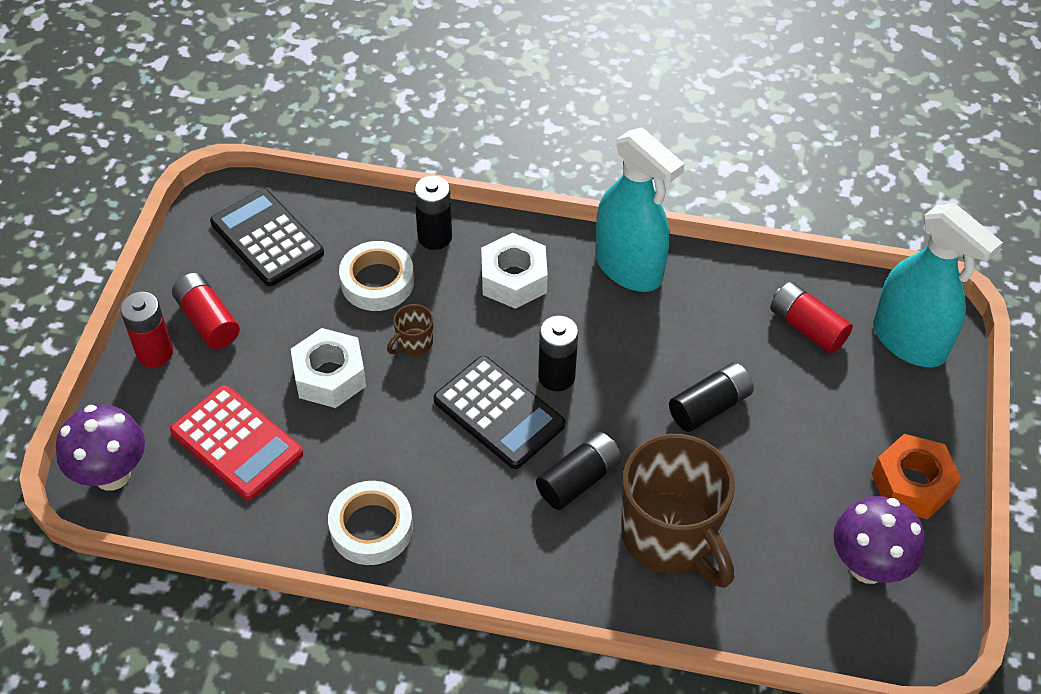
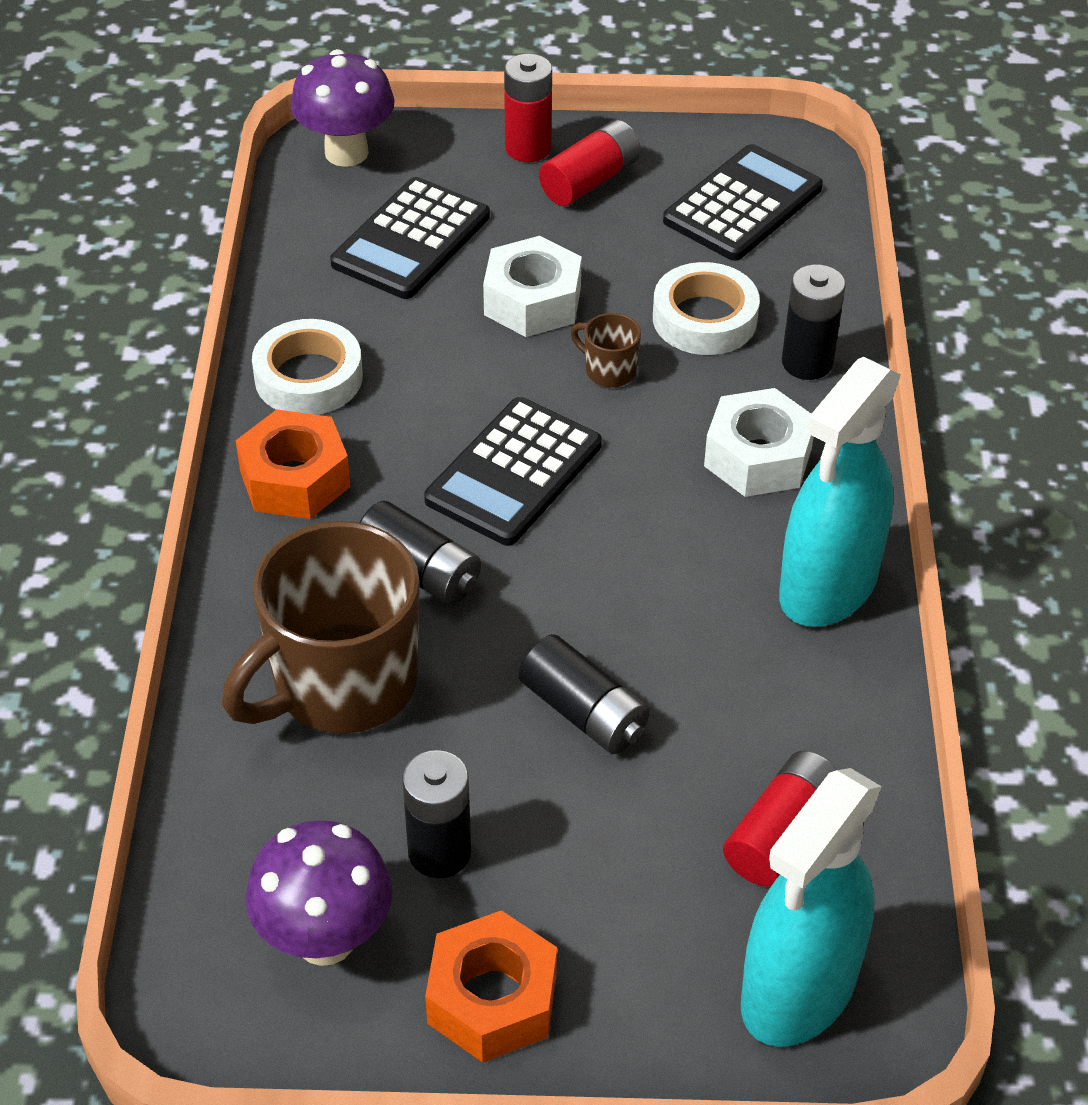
camera: 80 degrees right, 5 degrees down
(237, 443) = (411, 240): red calculator -> black calculator
(476, 547) = (295, 479): none -> orange nut
(556, 376) = (593, 526): black battery -> black battery (439, 852)

